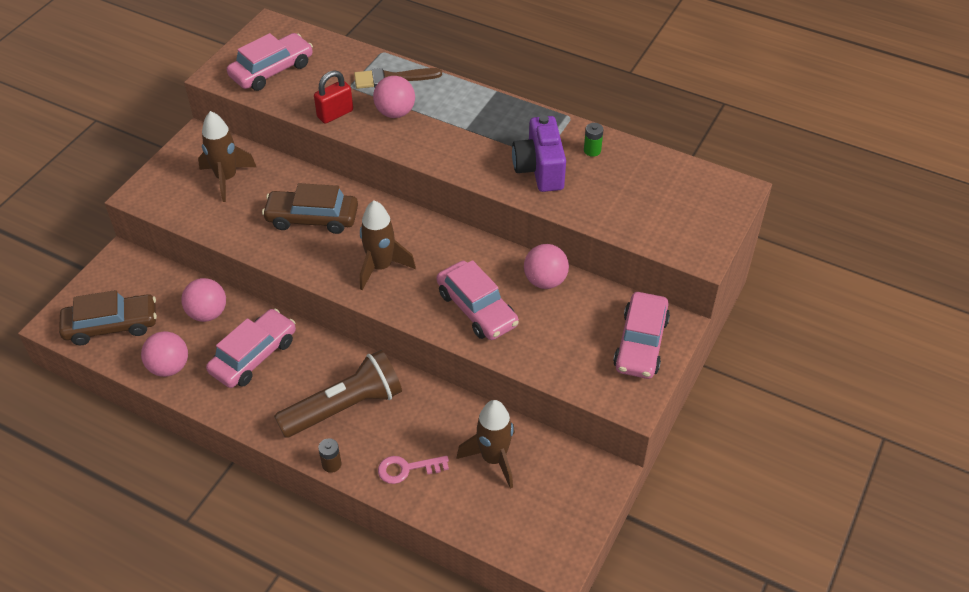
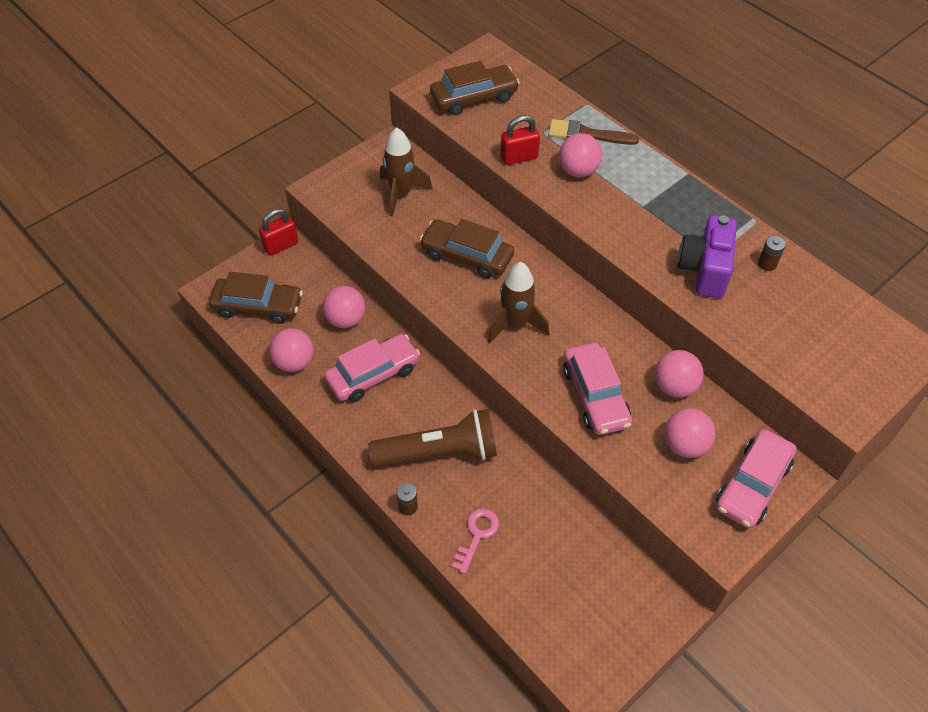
camera: 20 degrees right, 5 degrees up
(114, 262) = (281, 245): none -> red padlock
(272, 70) = (474, 98): pink car -> brown car
(407, 469) = (477, 535): pink key -> pink key turned 105 degrees clockwise
(493, 458) = (565, 553): brown rocket -> none
(571, 327) = (685, 445): none -> pink ball
(592, 150) = (767, 264): green battery -> brown battery

